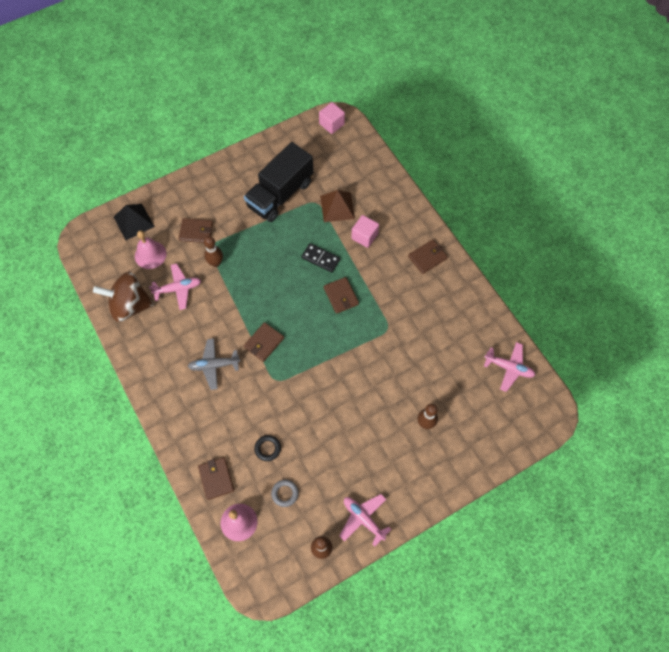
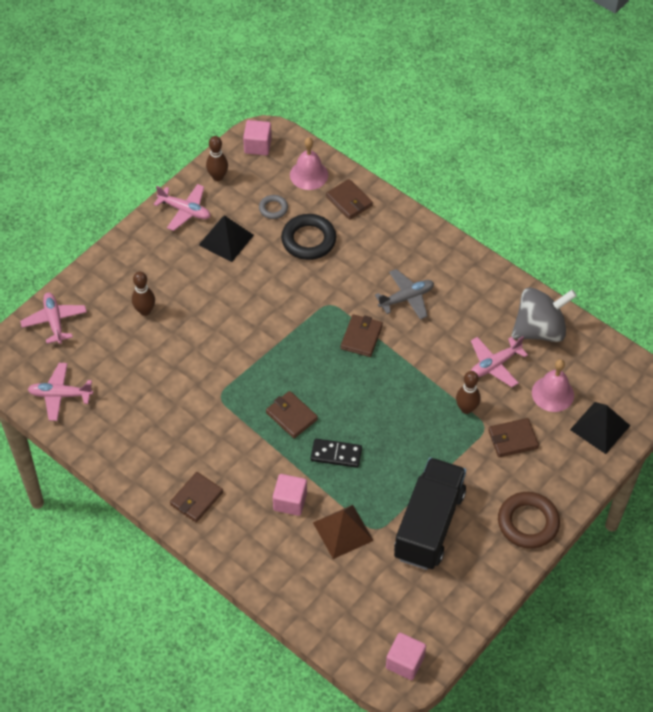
camera: 160 degrees right, 10 degrees down
(130, 306) = (539, 330): brown spinning top -> grey spinning top
(217, 177) = (528, 523): none -> brown ring
(267, 448) = (308, 240): black ring -> black ring, size x1.85
(272, 576) = (257, 146): none -> pink cube
(337, 473) = (226, 240): none -> black pyramid
(502, 438) = (54, 321): none -> pink plane

